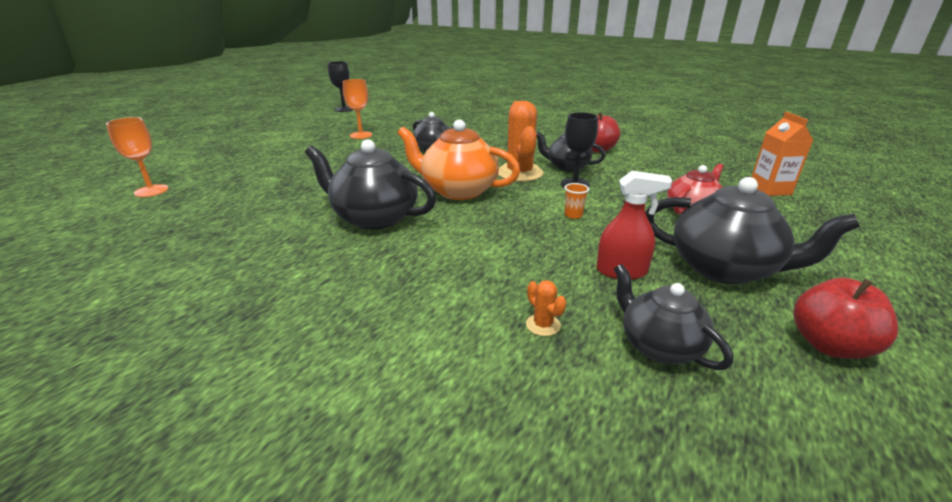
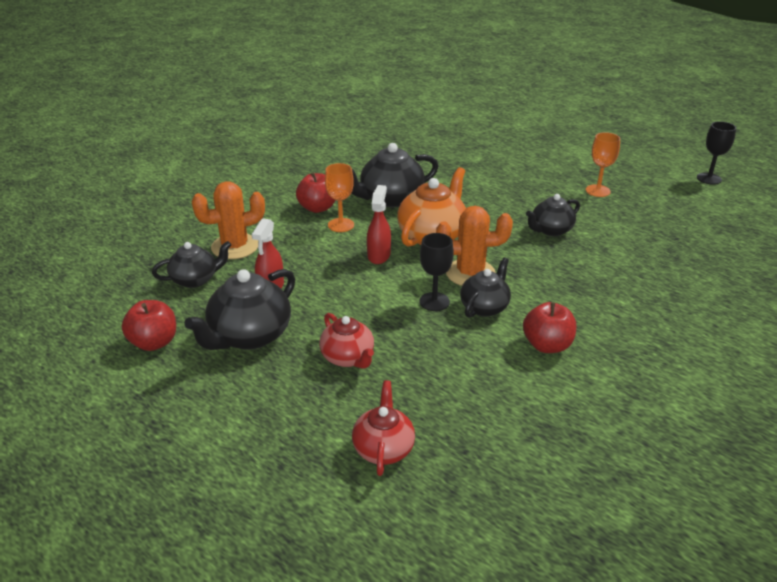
camera: 100 degrees right, 5 degrees up
(151, 191) = (459, 123): orange goblet -> orange goblet (341, 225)
(374, 218) = (390, 199): black teapot -> black teapot turned 150 degrees counterclockwise
(402, 266) = (317, 208): none -> red apple
(510, 213) = (379, 255): none -> red spray bottle
(543, 325) = (235, 247): orange cactus -> orange cactus, size x2.37
(573, 215) = (365, 286): orange cup -> none
(769, 190) = (383, 448): orange carton -> red teapot

